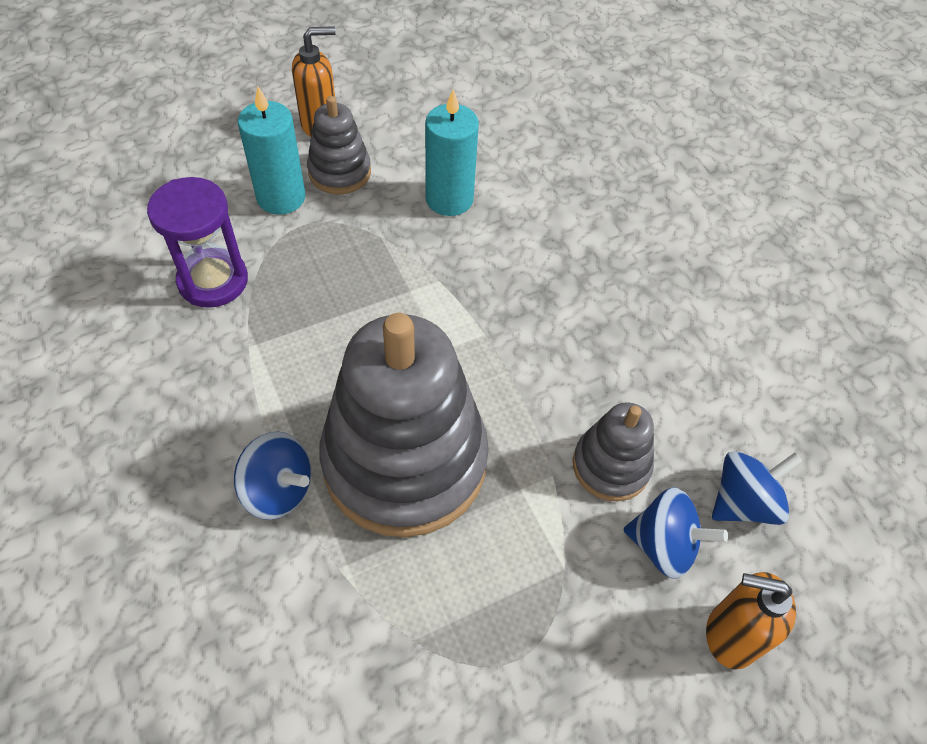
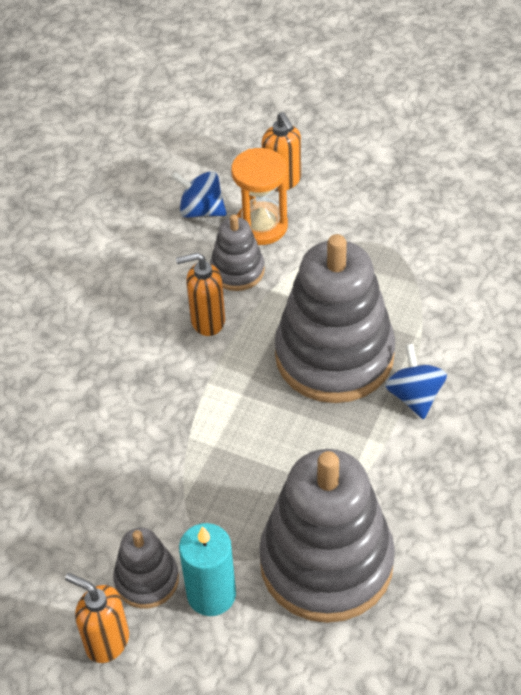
camera: 125 degrees left, 5 degrees down
(213, 281) = (326, 563): purple hourglass -> grey stacking toy
(449, 199) = (106, 488): turquoise candle -> none
(562, 387) = (207, 321): none -> orange soap dispenser
(663, 545) = (261, 226): blue spinning top -> orange hourglass

